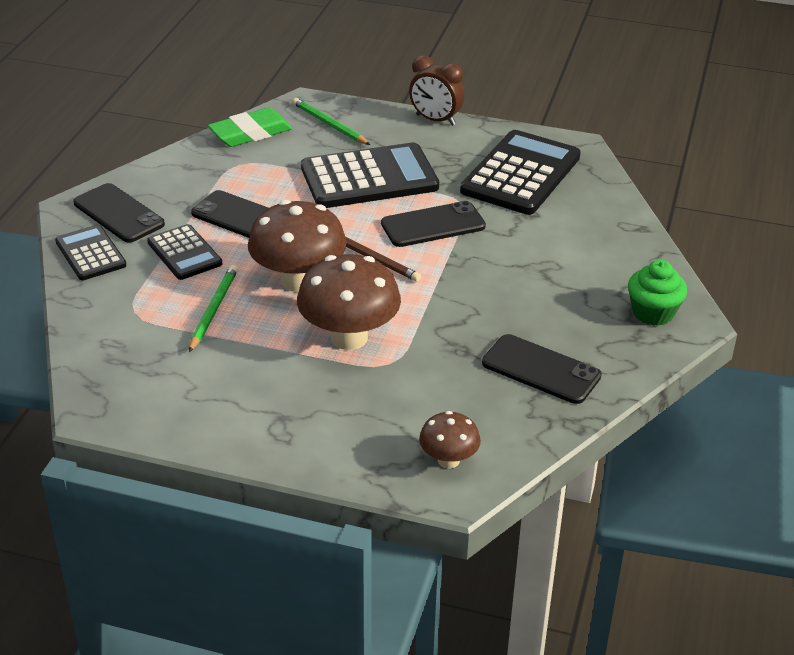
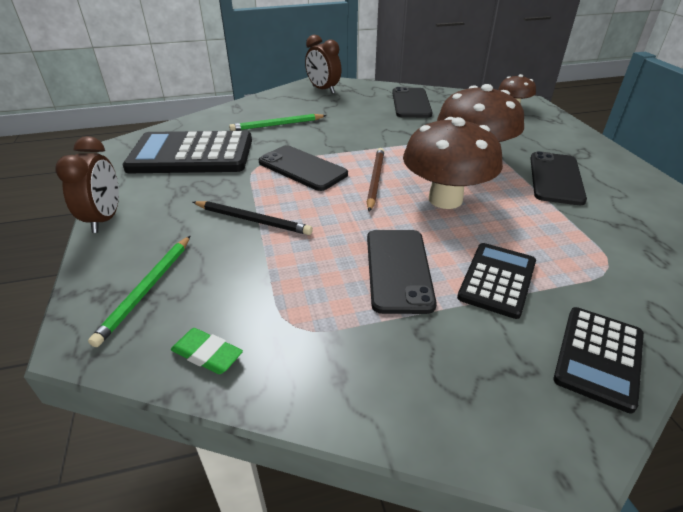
camera: 120 degrees left, 0 degrees up
(118, 214) = (508, 383): black phone -> black phone (556, 178)
(213, 310) = (536, 224): green pencil -> green pencil (277, 125)
(250, 133) = (207, 354): green eraser -> green eraser, size x0.56
(369, 178) = (253, 220): black calculator -> black pencil
(653, 313) = (323, 90): green cupcake -> brown clock

